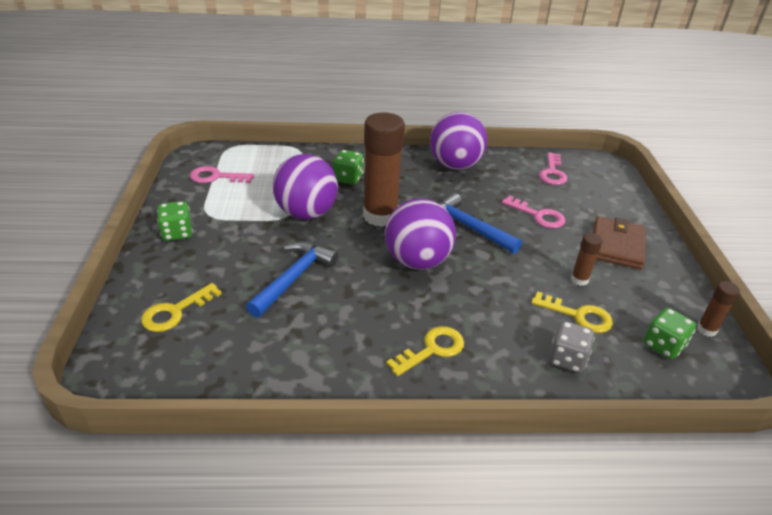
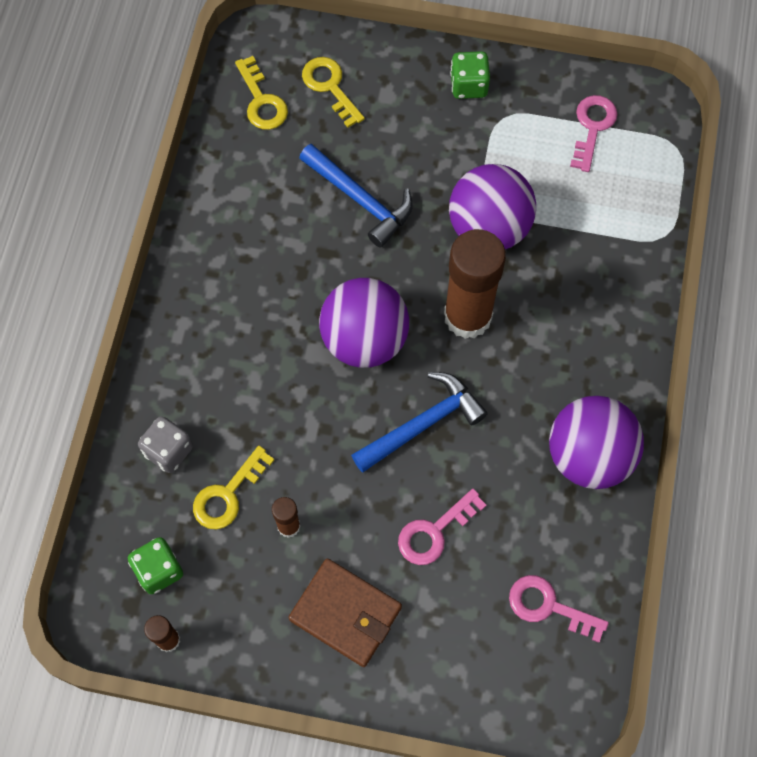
camera: 105 degrees right, 30 degrees up
(348, 178) = (569, 292): green dice -> none
(432, 350) = (217, 317): yellow key -> yellow key (261, 100)

